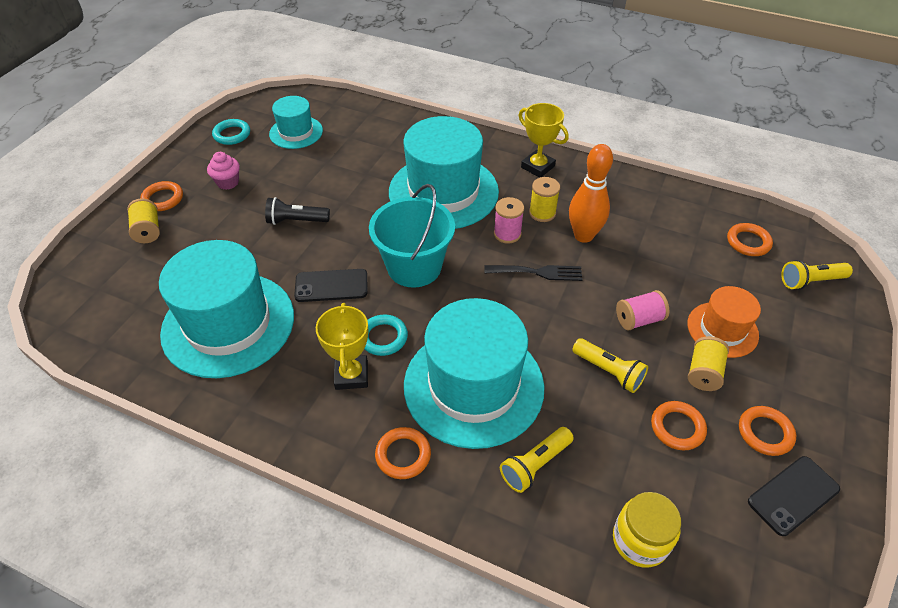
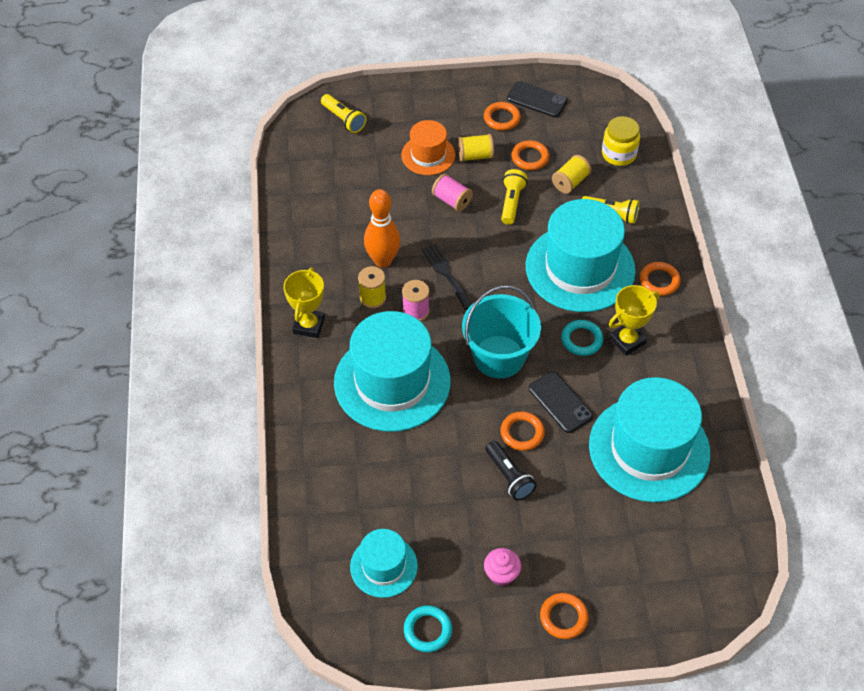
camera: 120 degrees left, 5 degrees up
(148, 230) = (609, 594): yellow spool -> yellow spool (570, 182)
(748, 242) = (321, 160): orange ring -> orange ring (522, 433)

